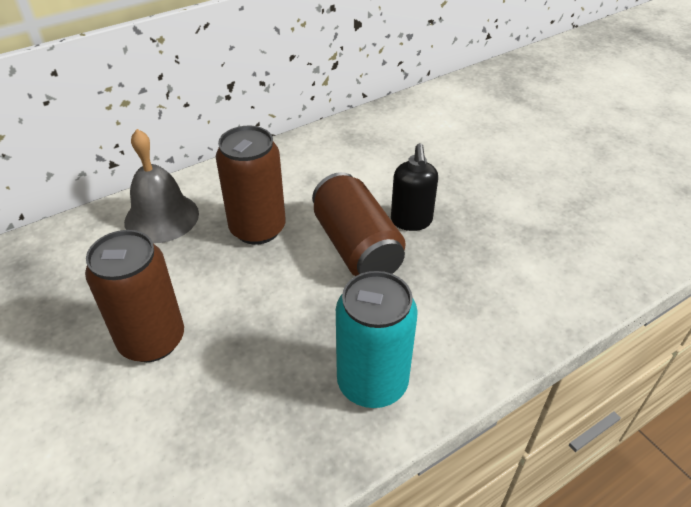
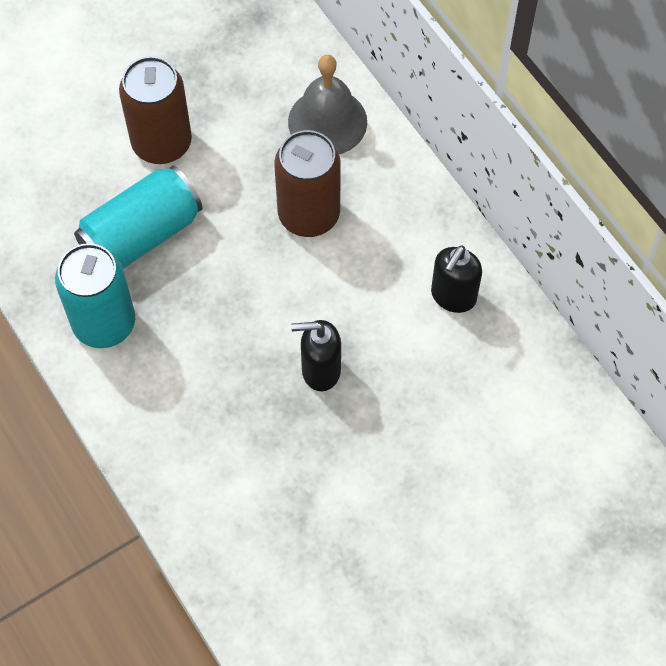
camera: 90 degrees right, 20 degrees up
(265, 354) = (141, 235): none -> turquoise can
(341, 151) = (453, 296): none -> black soap dispenser
(356, 246) = (279, 312): brown can -> none

